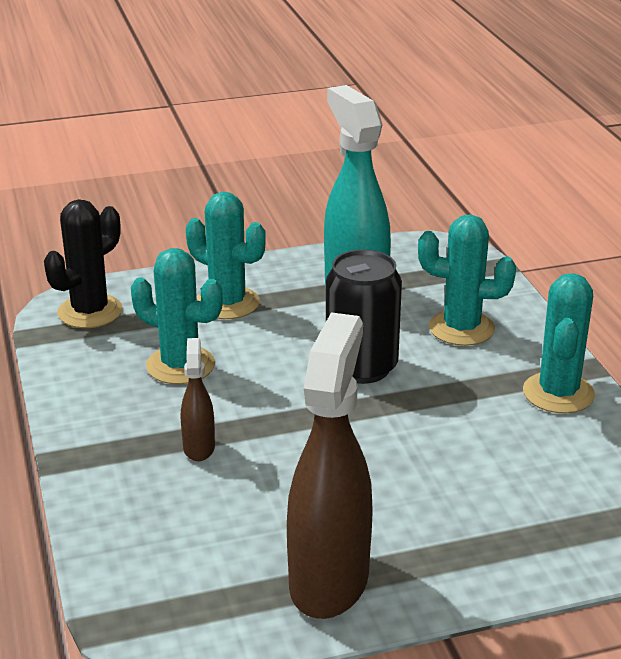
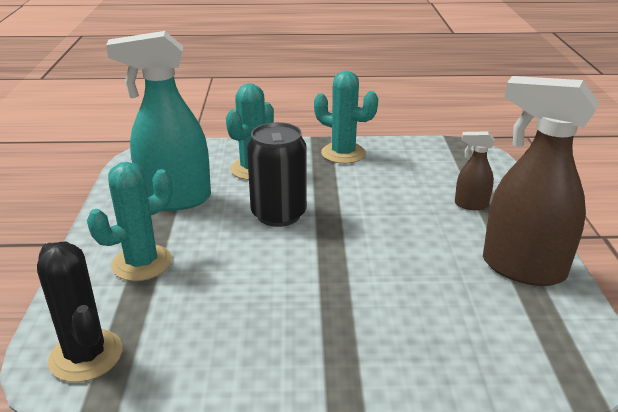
camera: 75 degrees left, 0 degrees up
(180, 365) = (225, 303): turquoise cactus -> none
(199, 447) = (353, 308): brown spray bottle -> brown spray bottle (470, 205)

